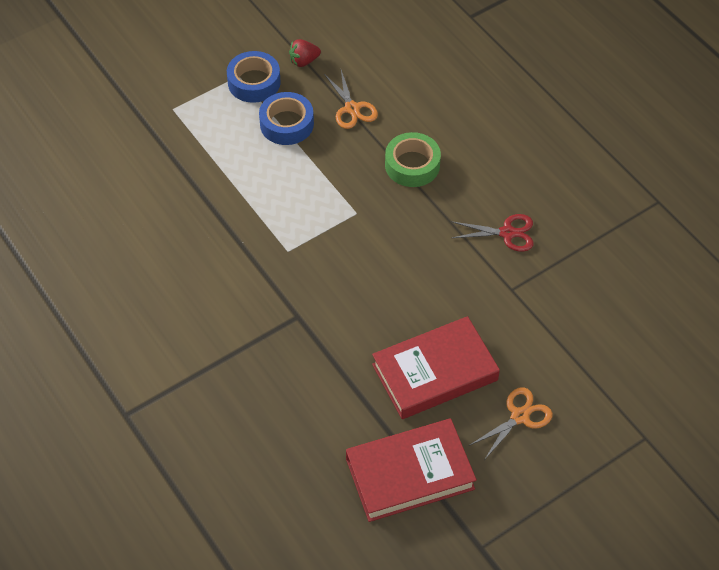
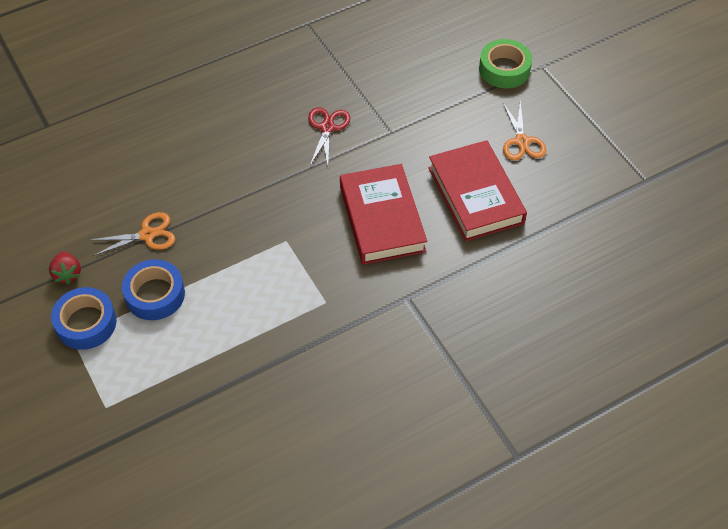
camera: 85 degrees left, 0 degrees up
(410, 474) = (579, 222): red book -> red book (382, 219)
(412, 165) = (233, 191): green tape -> green tape (504, 69)
(519, 416) = (522, 141): orange scissors -> orange scissors turned 150 degrees counterclockwise

